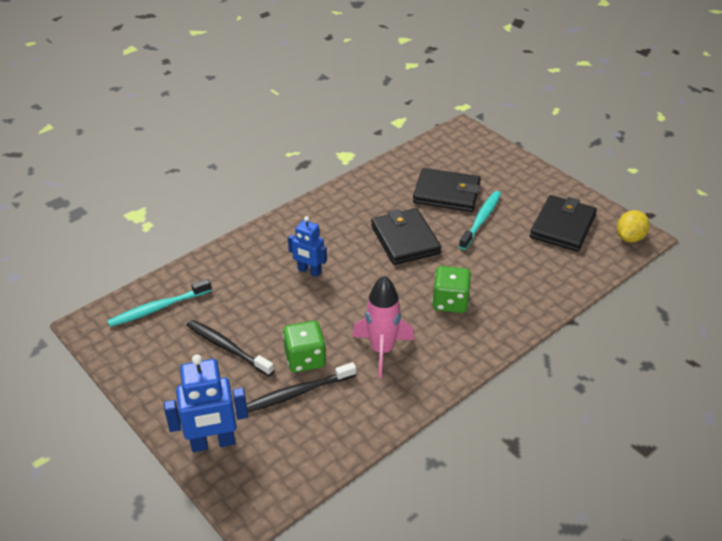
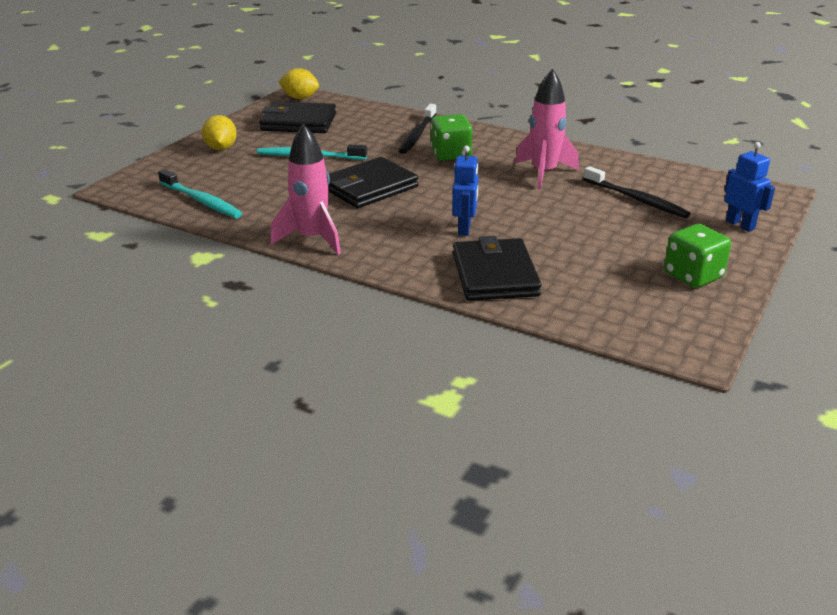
camera: 110 degrees left, 10 degrees down
(158, 308) = (614, 308): turquoise toothbrush -> turquoise toothbrush (201, 201)
(213, 443) = (740, 224): blue robot -> blue robot, size x0.65
(227, 347) = (624, 247): black toothbrush -> black toothbrush (417, 135)
(305, 359) = (593, 205): green dice -> green dice (693, 276)
(337, 198) = (312, 239): none -> pink rocket
(446, 193) = (268, 178): black wallet -> black wallet (494, 275)
(516, 178) = (221, 148): none -> yellow lemon

